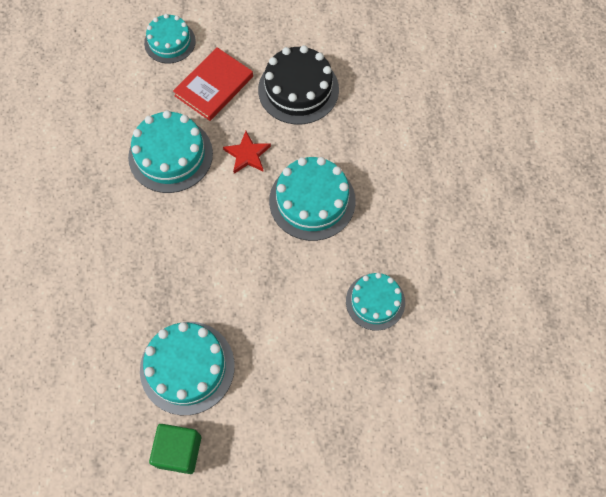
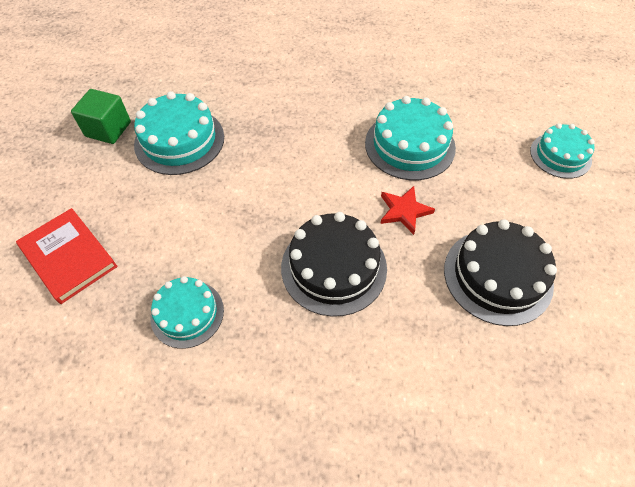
camera: 100 degrees right, 10 degrees down
(214, 86) = (500, 189): red book -> red book (69, 257)
(312, 201) = (333, 267): turquoise cake -> black cake

